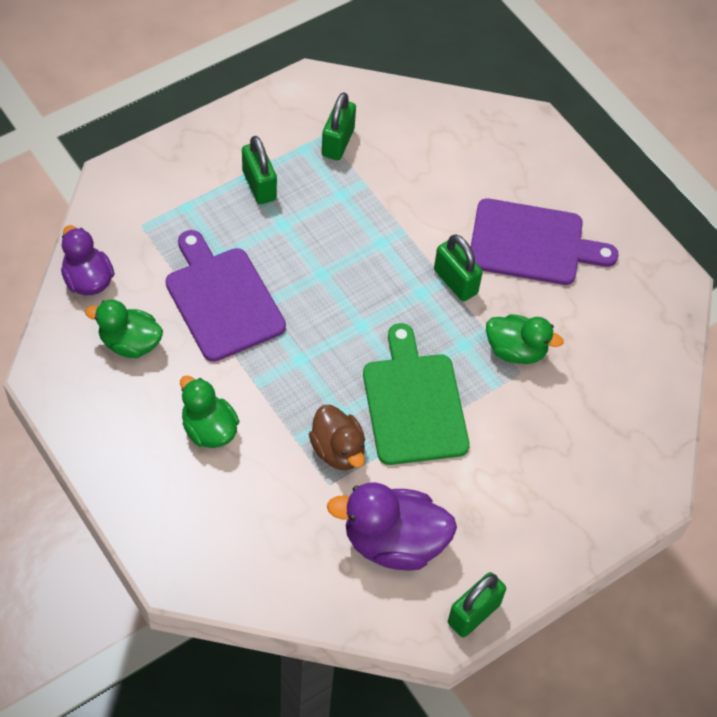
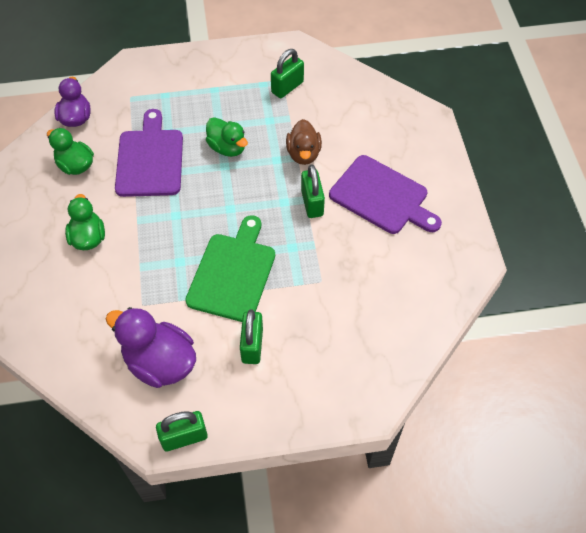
camera: 30 degrees right, 0 degrees up
(259, 185) = (219, 97): green padlock -> green padlock (252, 345)
(338, 450) = (162, 284): brown duck -> brown duck (303, 154)
(516, 350) = (327, 265): green duck -> green duck (227, 148)

